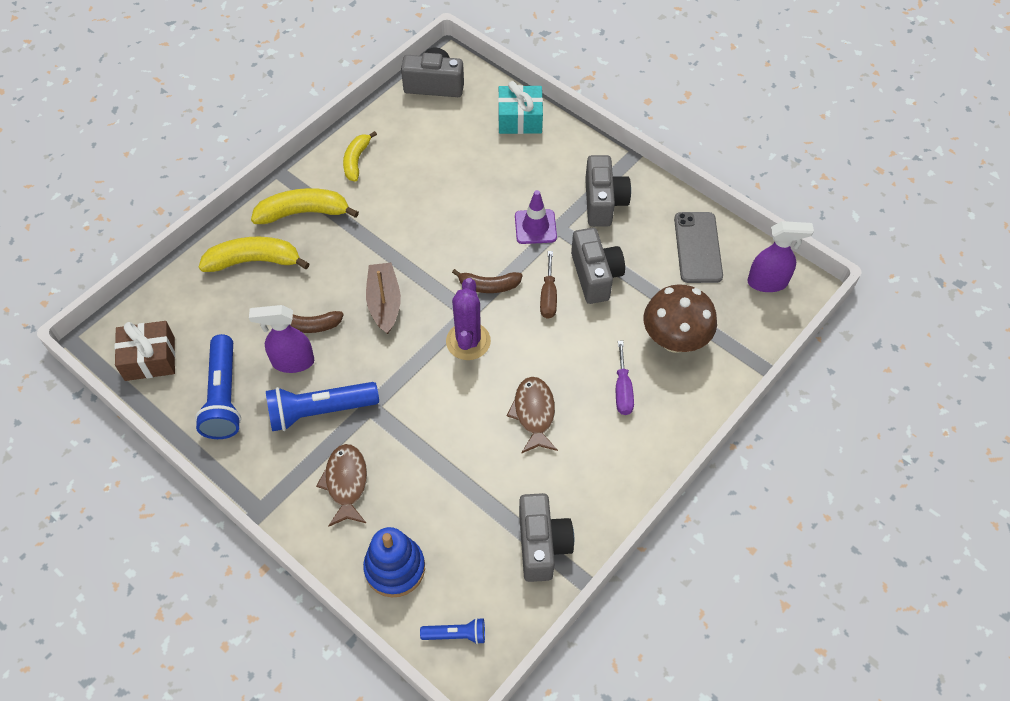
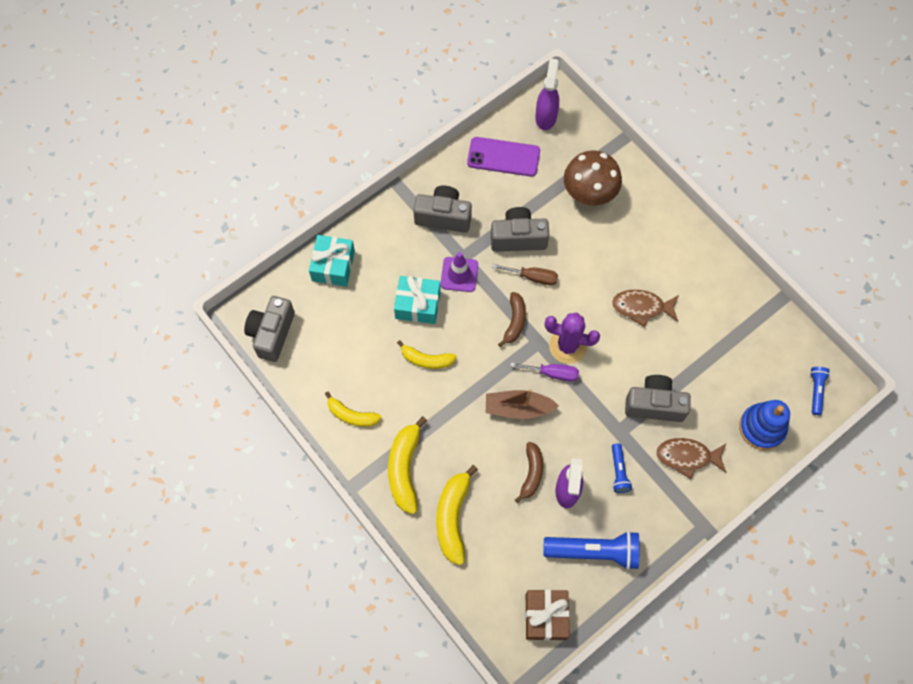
camera: 80 degrees left, 10 degrees up
(320, 411) = (619, 471): blue flashlight -> blue flashlight, size x0.53
(428, 213) = (426, 359): none -> yellow banana
(490, 196) = (418, 305): none -> turquoise gift
(542, 545) = (752, 321): grey camera -> grey camera (654, 404)
(622, 390) = (629, 240): purple screwdriver -> purple screwdriver (552, 373)
(697, 247) = (503, 157): grey phone -> purple phone

